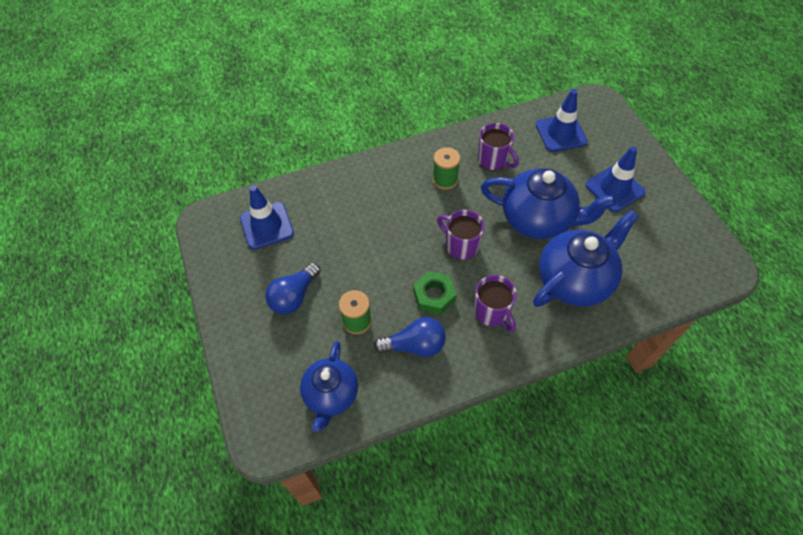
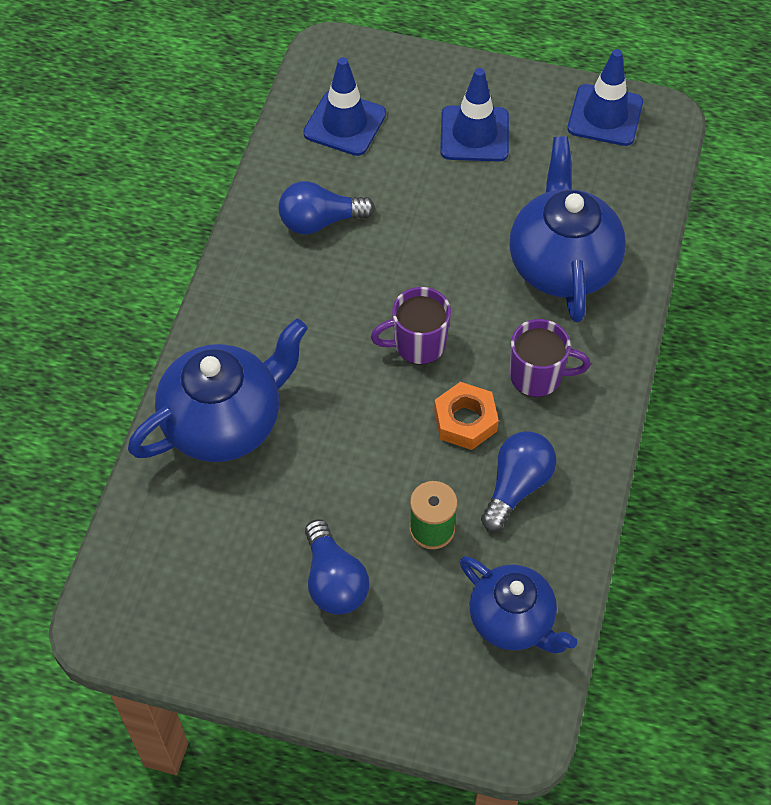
camera: 55 degrees left, 0 degrees up
(267, 225) = (186, 550): blue traffic cone -> blue traffic cone (605, 115)
(434, 296) = (465, 421): green nut -> orange nut
(445, 180) = (301, 293): green spool -> none
(493, 160) = (320, 221): purple mug -> blue light bulb
(538, 219) = (450, 239): blue teapot -> blue teapot (224, 422)

